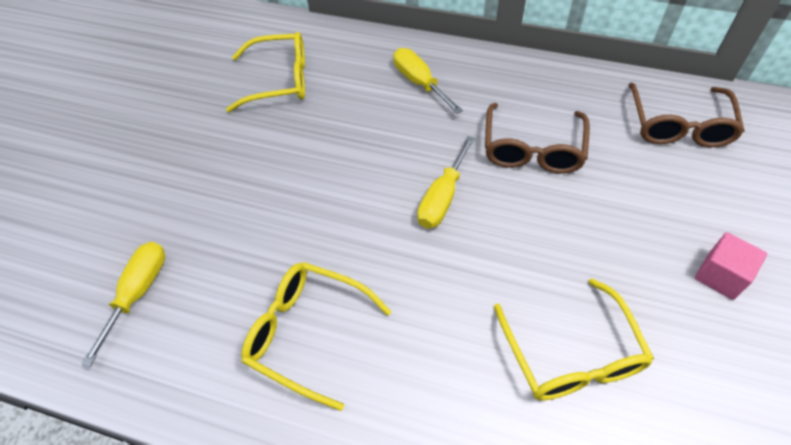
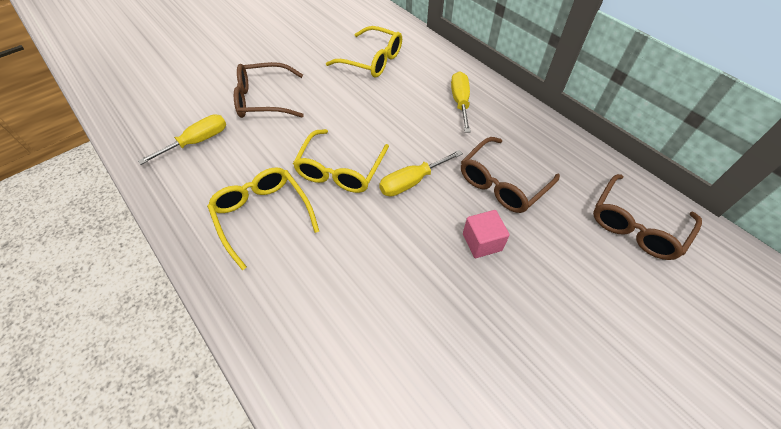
camera: 30 degrees right, 0 degrees up
(182, 194) = (263, 99): none -> brown glasses
(572, 355) = (410, 331): yellow glasses -> yellow glasses (340, 170)
(720, 276) = (572, 349): pink cube -> pink cube (482, 242)

